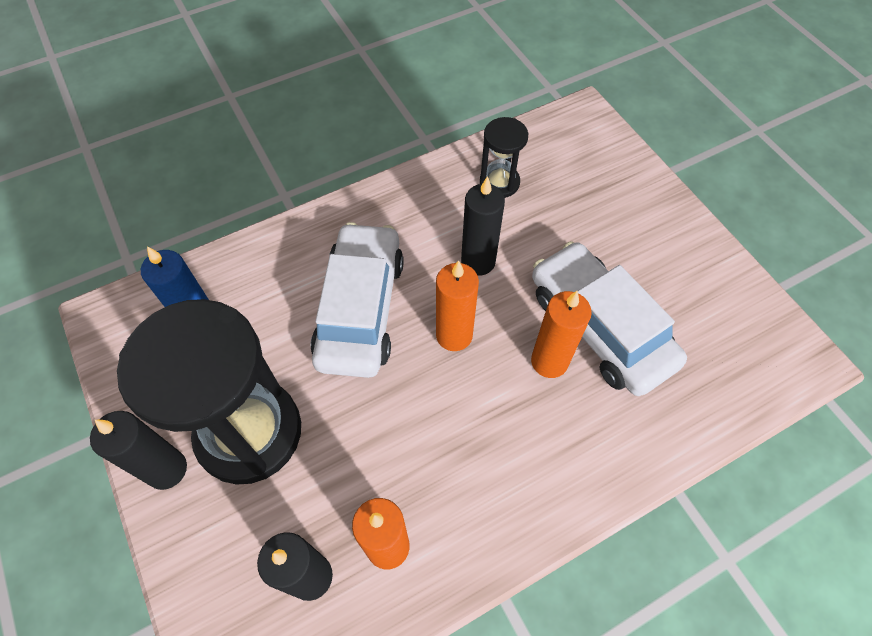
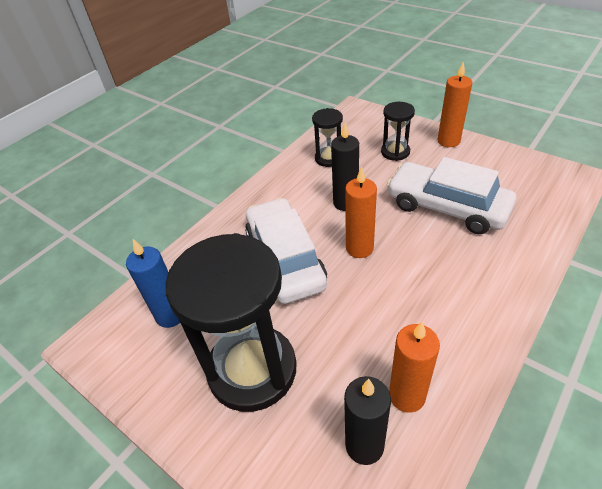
camera: 20 degrees left, 15 degrees down
(167, 469) = (201, 426): black candle -> none
(549, 361) = (431, 237): orange candle -> orange candle (448, 141)
(591, 210) = (395, 152): none -> black hourglass

